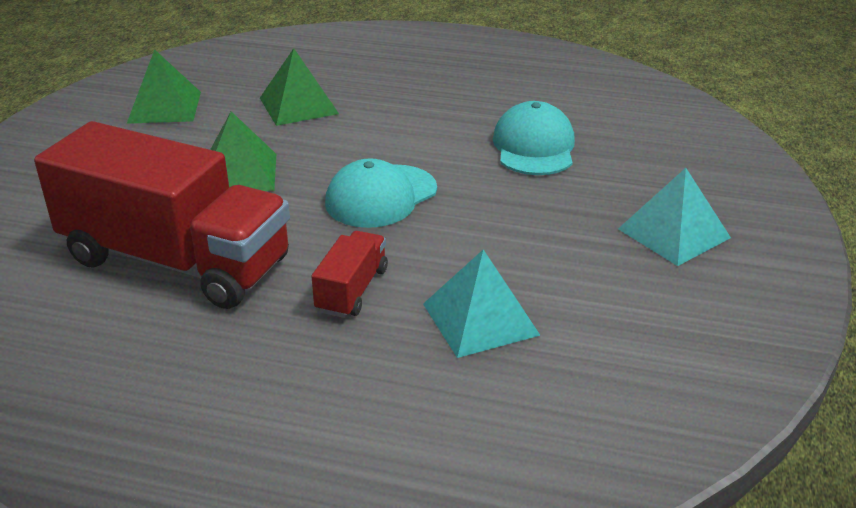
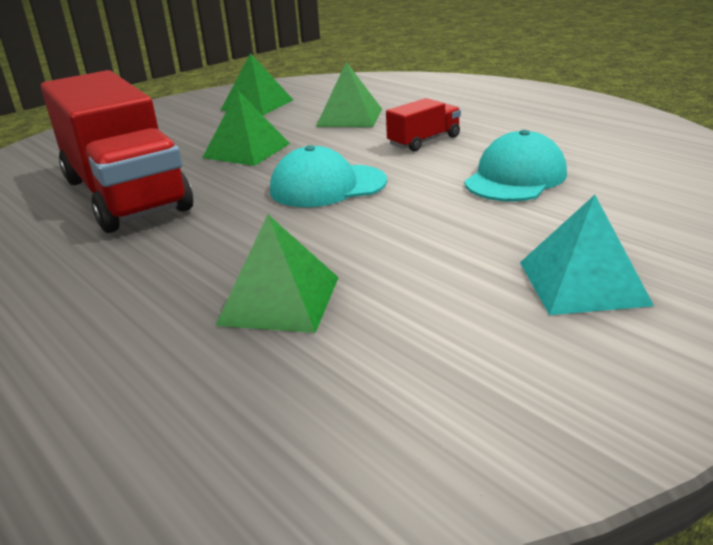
camera: 35 degrees right, 5 degrees down
(352, 290) = (209, 246): red truck -> red truck (424, 141)
(480, 319) = (279, 300): turquoise pyramid -> green pyramid

